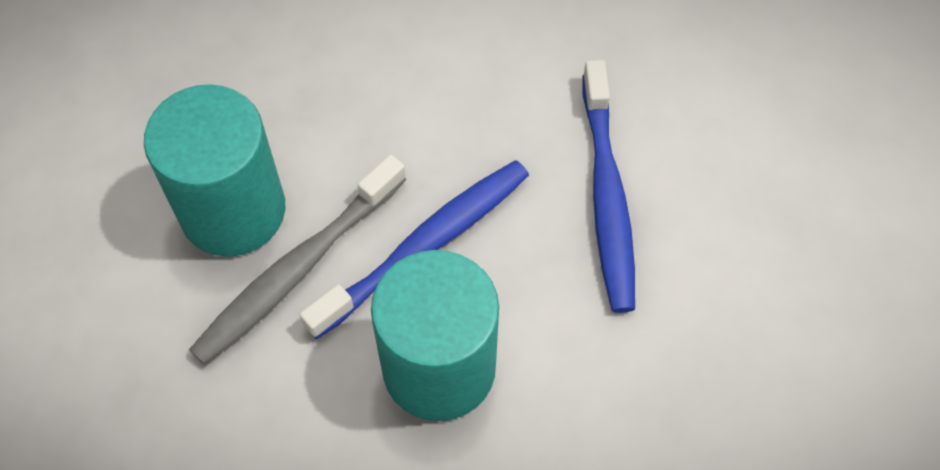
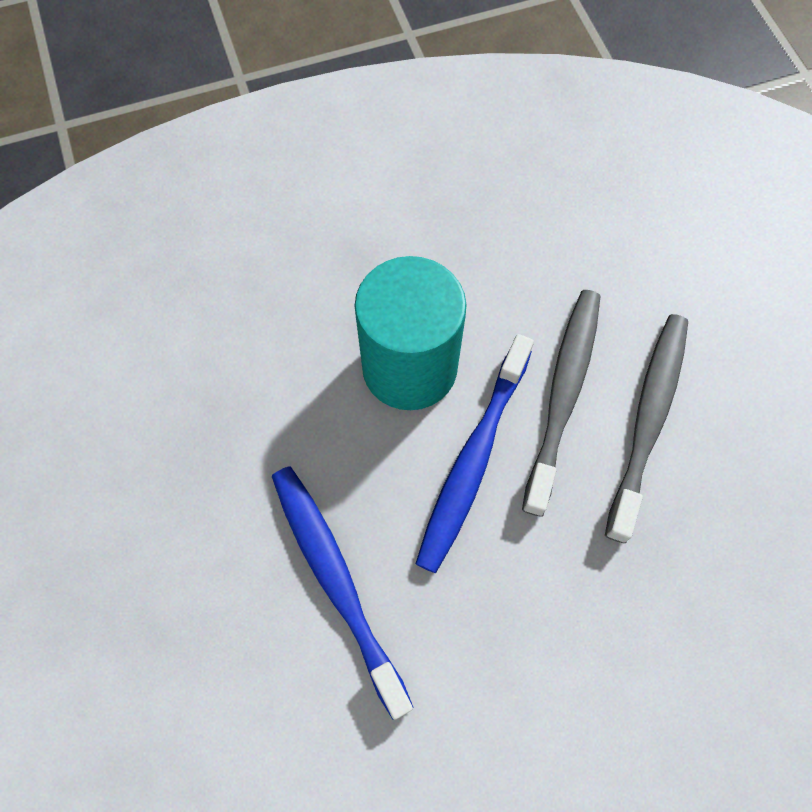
camera: 155 degrees right, 5 degrees up
(233, 210) = (648, 420): turquoise cylinder -> grey toothbrush

